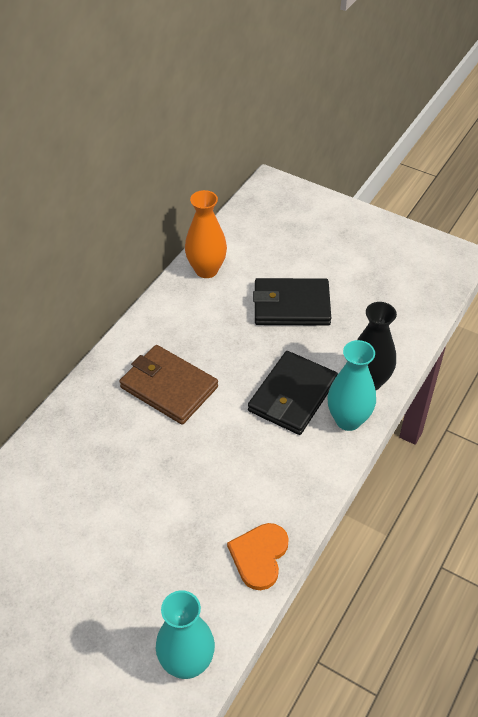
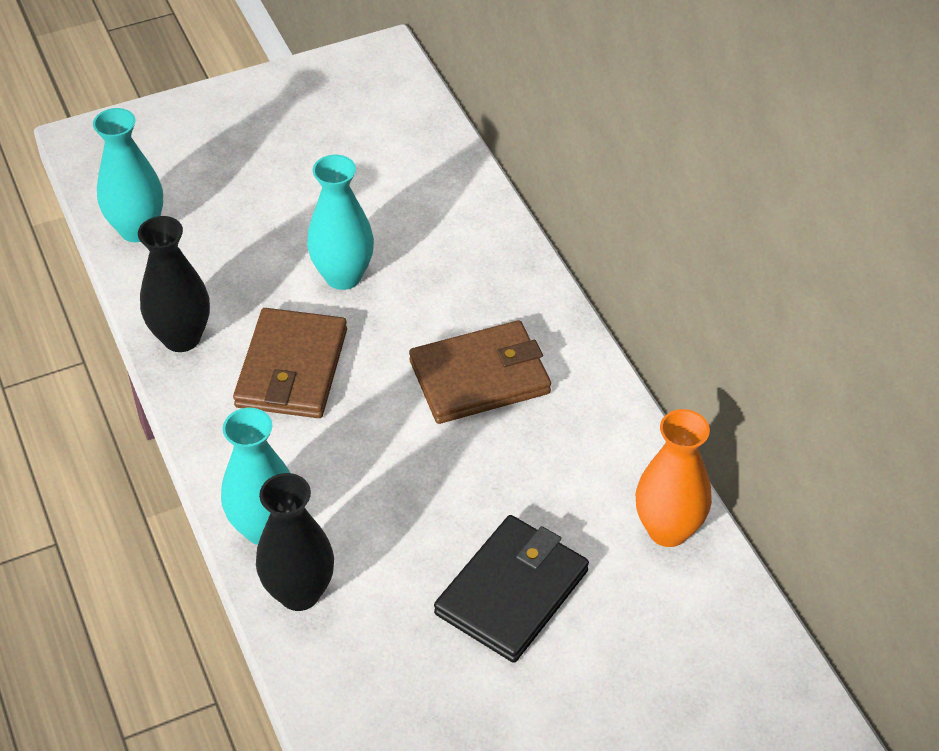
camera: 125 degrees right, 0 degrees up
(139, 501) = (343, 276): none -> turquoise vase
(234, 479) = (292, 368): none -> brown wallet
(259, 556) = (181, 338): orange heart -> black vase
(292, 396) = (354, 493): black wallet -> none

